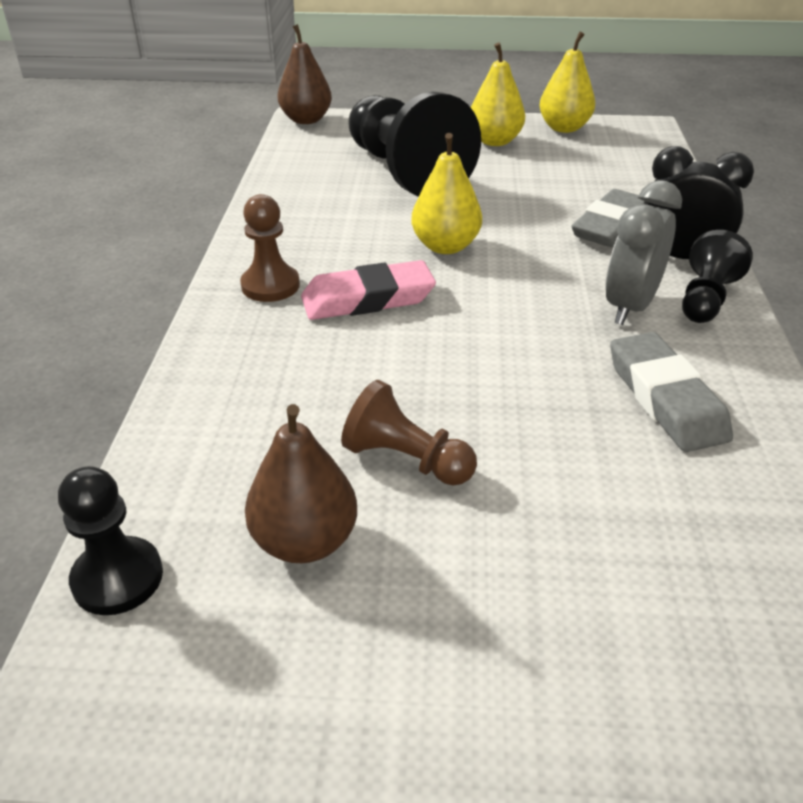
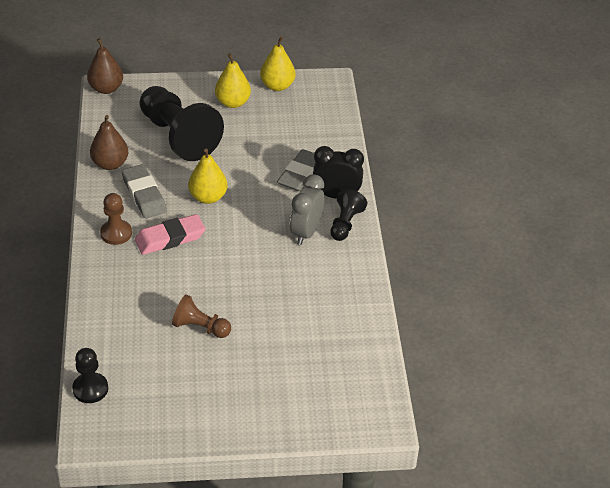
camera: 10 degrees left, 5 degrees up
(305, 541) = (162, 367): brown pear -> brown pear (110, 164)
(665, 398) = (317, 286): grey eraser -> grey eraser (144, 195)

